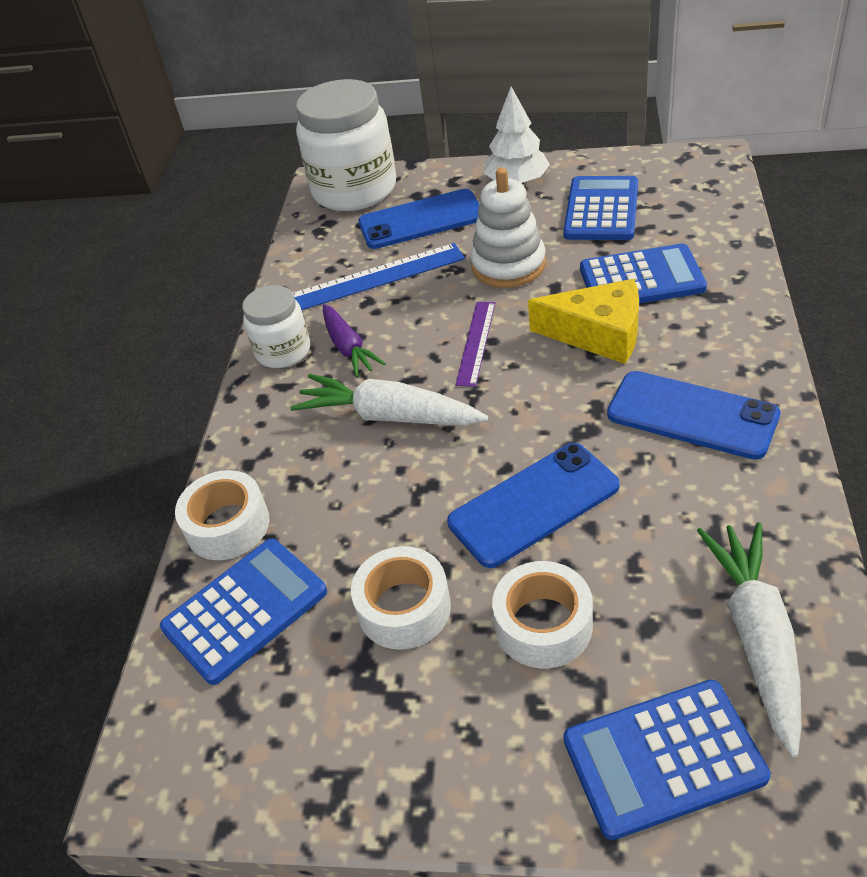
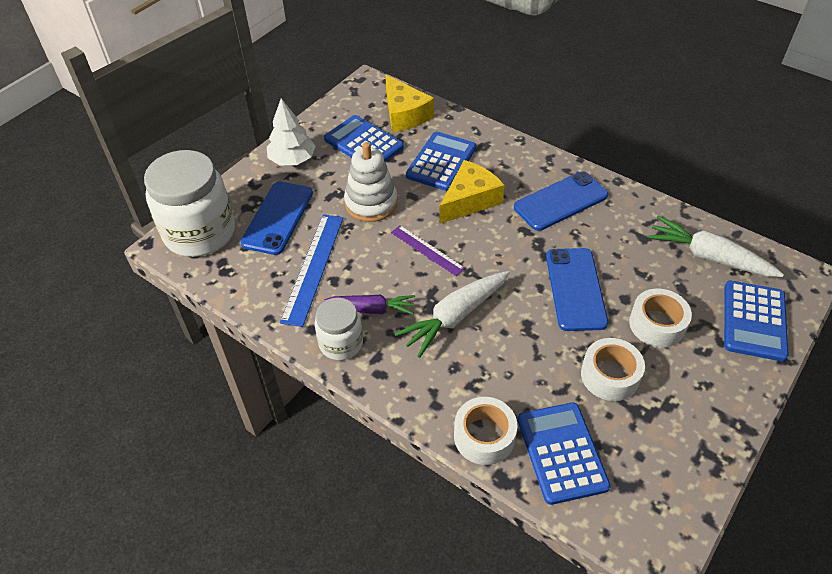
camera: 65 degrees left, 5 degrees up
(691, 210) = (404, 114): none -> yellow cheese

